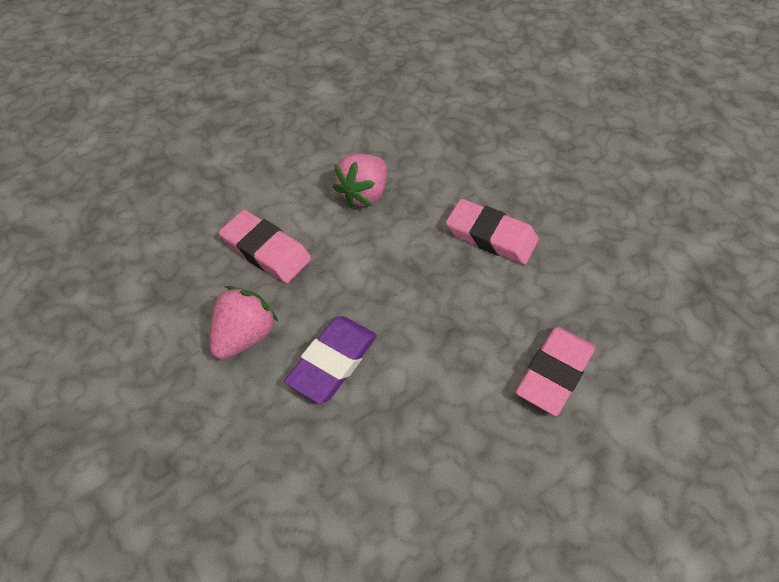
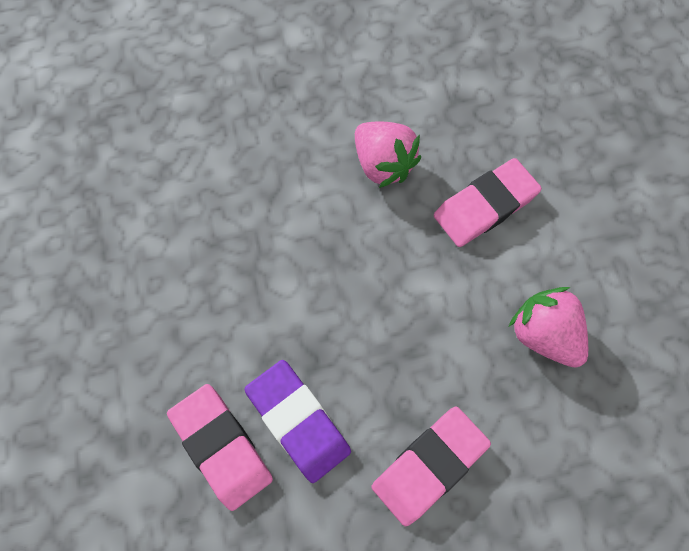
camera: 110 degrees right, 15 degrees up
(333, 362) = (324, 233): purple eraser -> purple eraser (298, 421)

